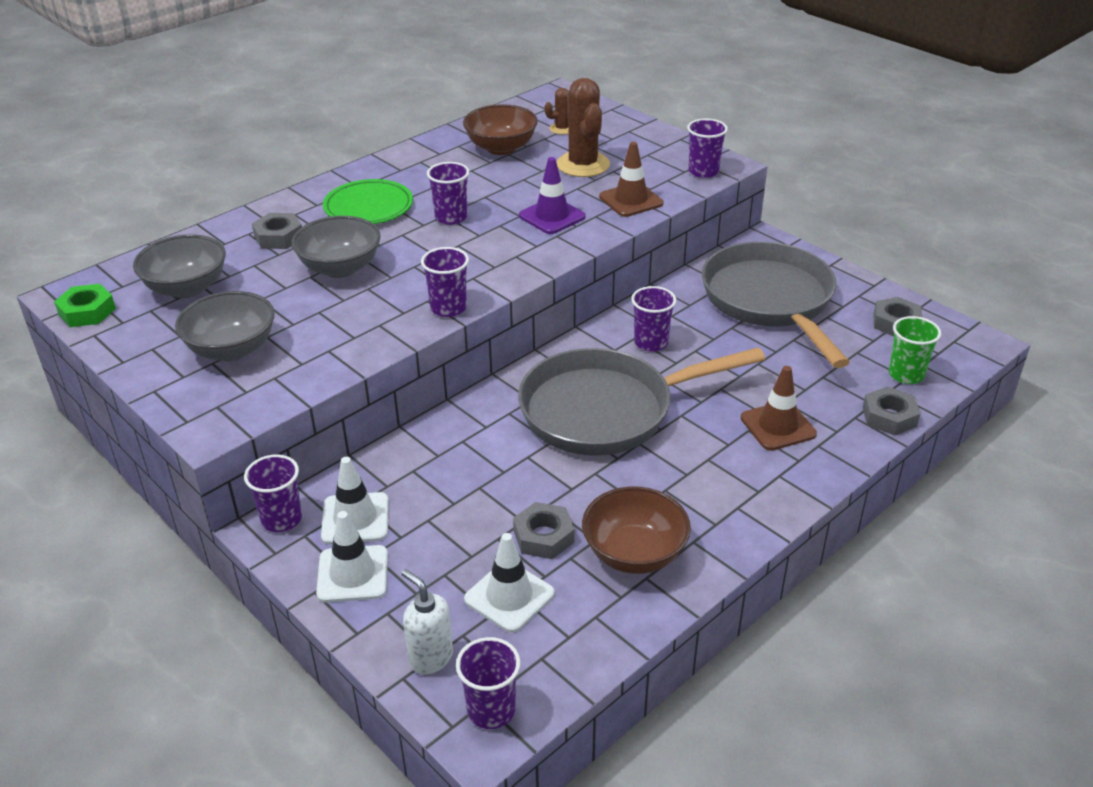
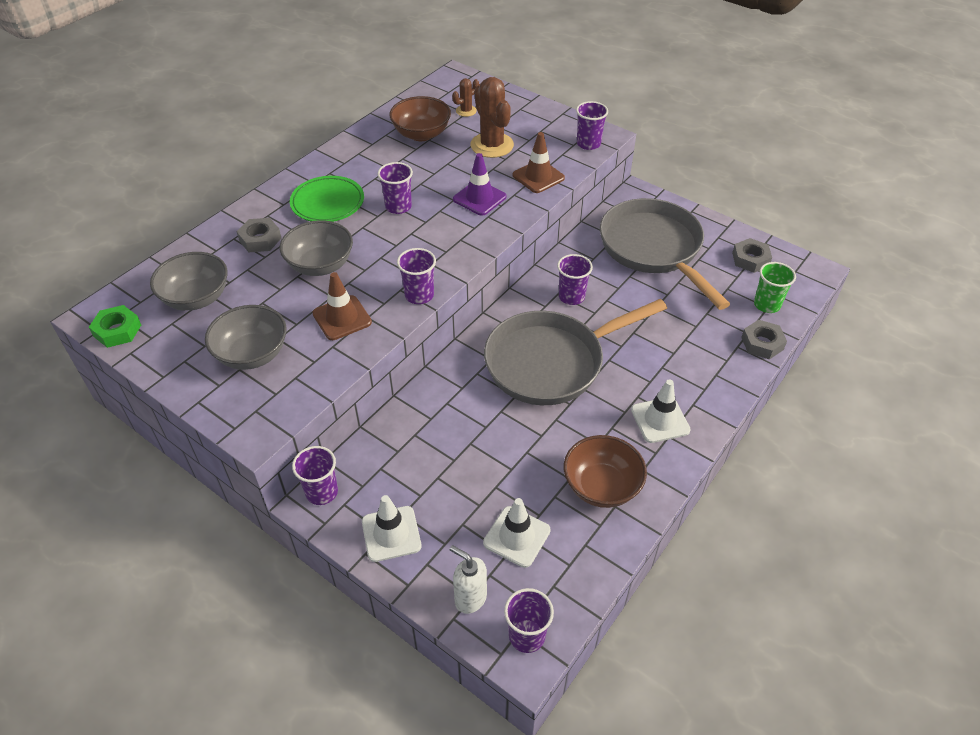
camera: 10 degrees left, 10 degrees up
(355, 519) = (380, 484): white traffic cone -> white traffic cone (660, 420)
(543, 536) = (530, 480): grey nut -> none
(778, 426) = (683, 361): brown traffic cone -> brown traffic cone (342, 318)

